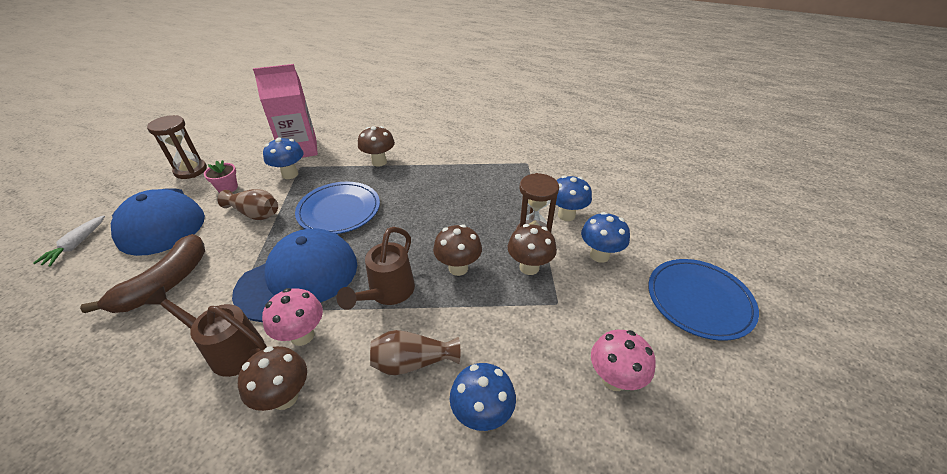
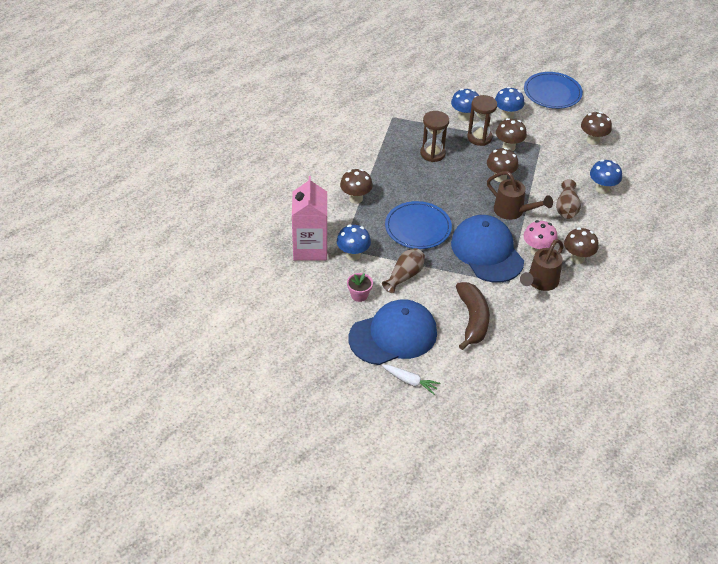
camera: 75 degrees left, 5 degrees up
(165, 283) = (472, 319): brown banana -> brown banana turned 45 degrees clockwise
(190, 170) = (317, 323): brown hourglass -> brown hourglass (432, 153)
(614, 379) = (592, 140): pink mushroom -> brown mushroom

